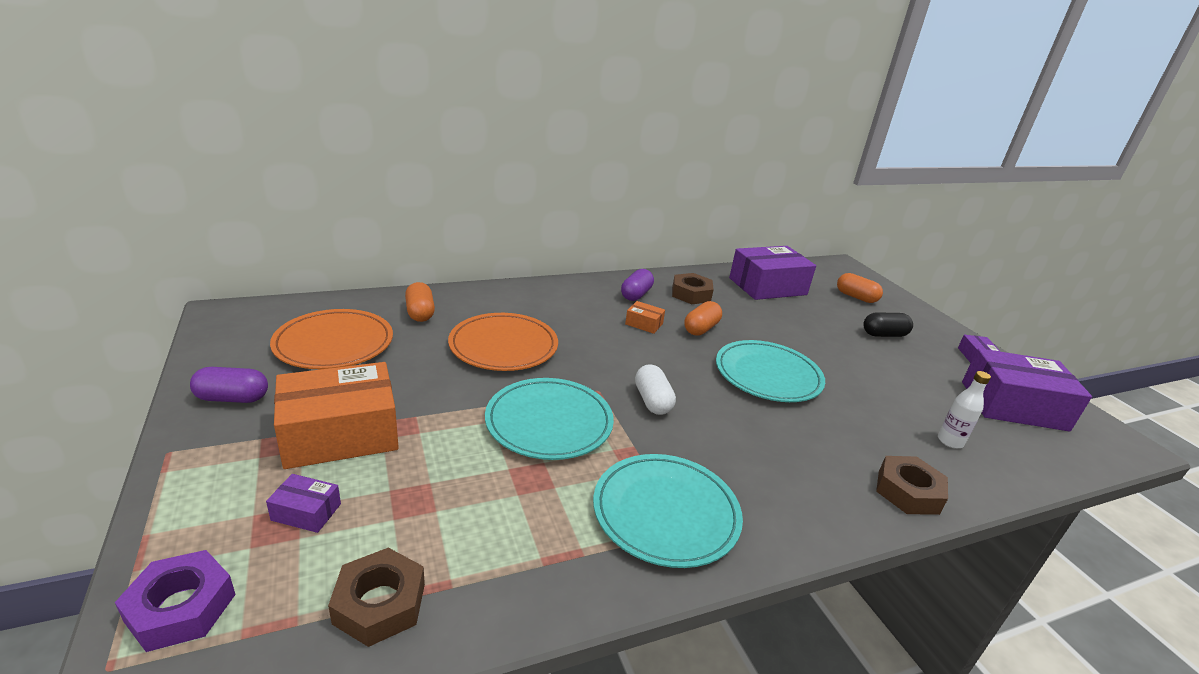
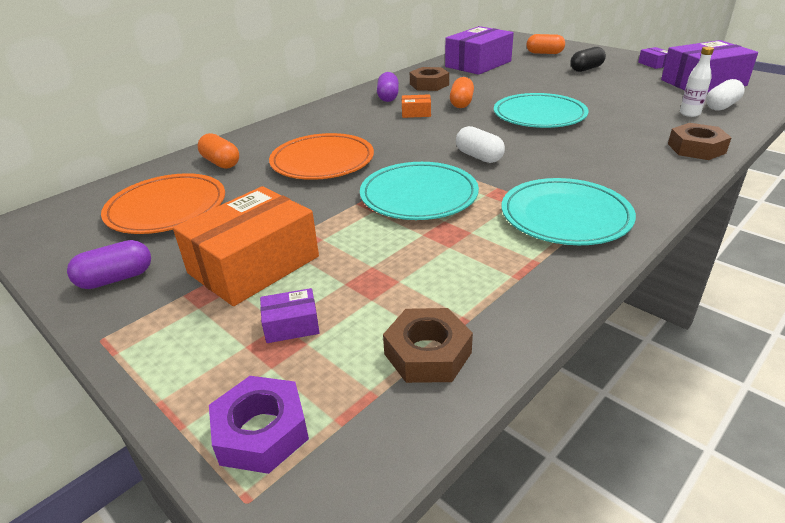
camera: 20 degrees left, 5 degrees up
(1003, 447) = (721, 106): none -> white capsule

